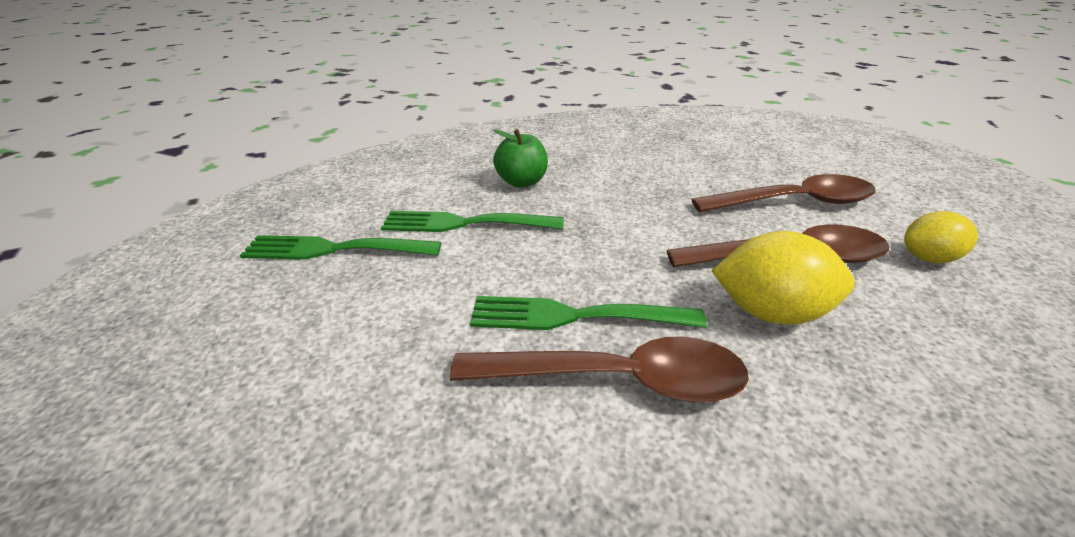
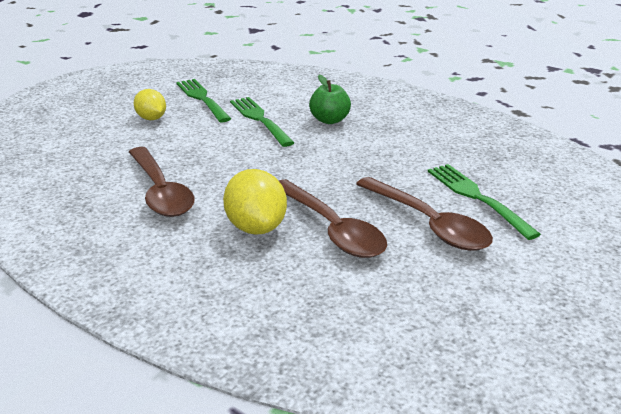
camera: 60 degrees right, 5 degrees down
(575, 316) = (201, 170): green fork -> green fork (477, 197)
(927, 258) = (397, 290): yellow lemon -> yellow lemon (151, 118)

